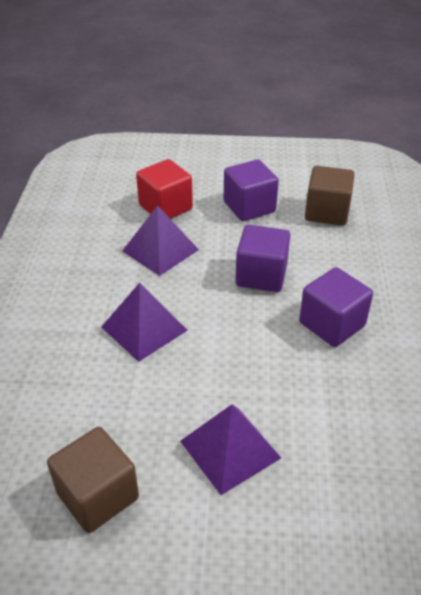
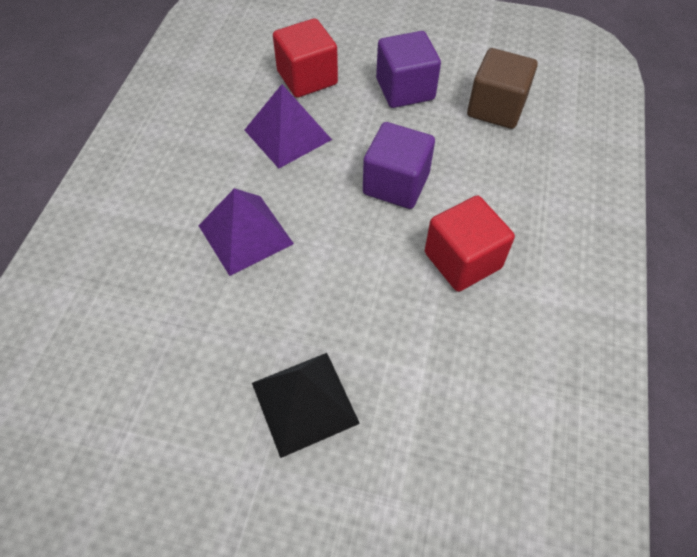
camera: 10 degrees right, 15 degrees up
(97, 495) = (147, 434): brown cube -> none
(230, 449) = (304, 402): purple pyramid -> black pyramid
(332, 324) = (462, 260): purple cube -> red cube

